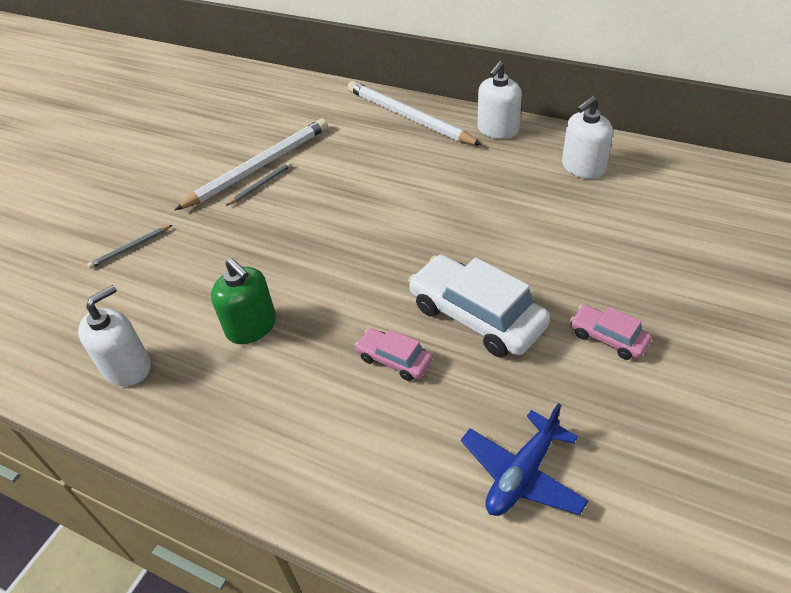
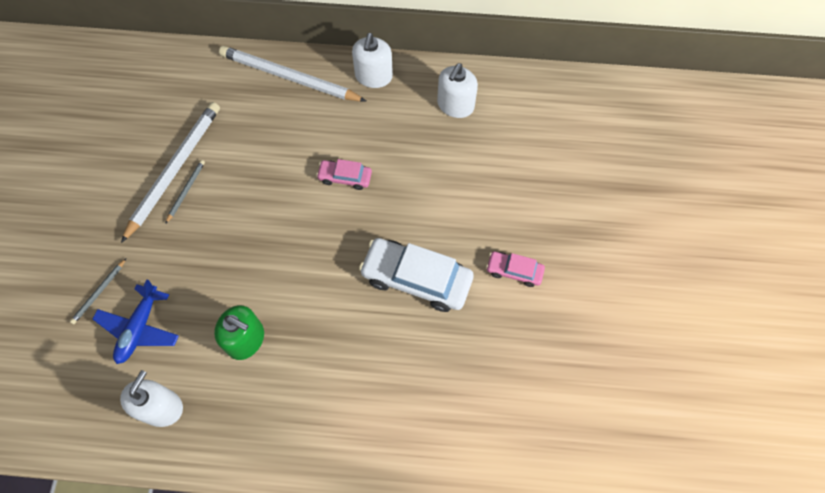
camera: 25 degrees left, 20 degrees up
(394, 360) = (369, 336): pink car -> pink car (345, 177)
(522, 474) = (486, 399): blue plane -> blue plane (139, 328)

